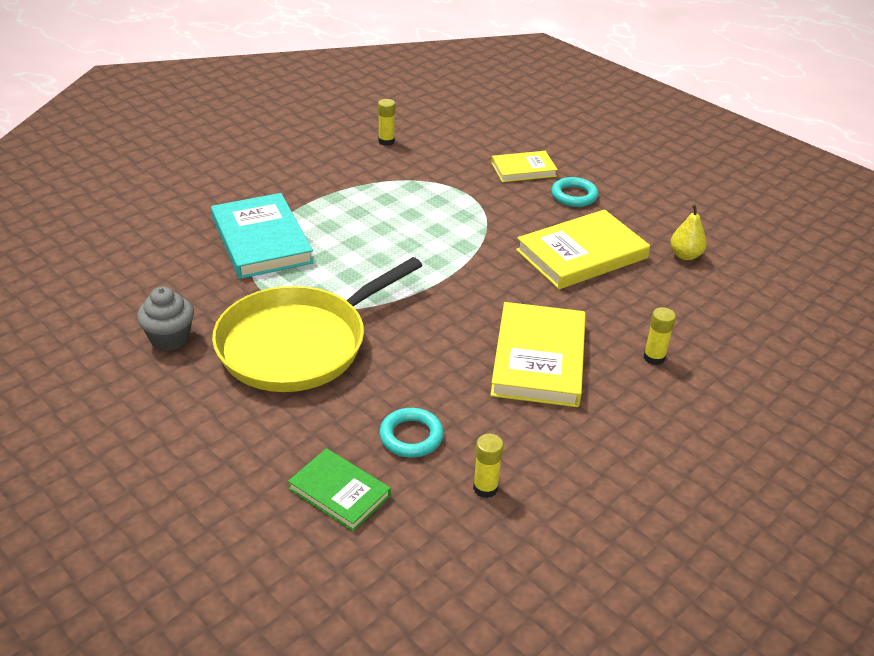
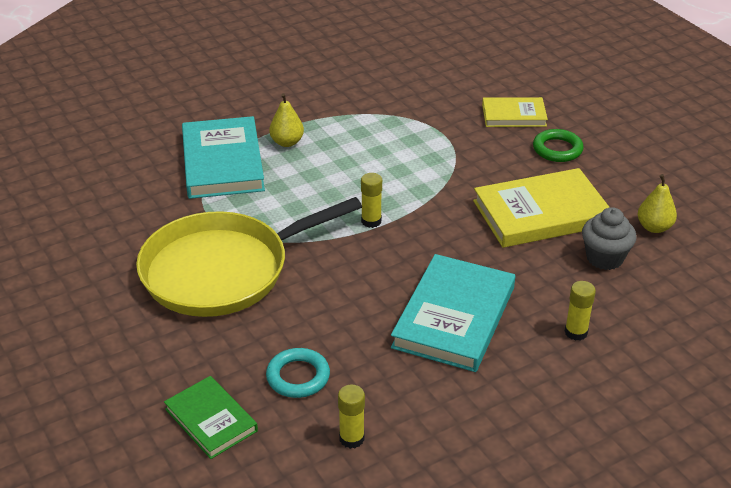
camera: 15 degrees right, 0 degrees up
(170, 339) = (105, 249): grey cupcake -> grey cupcake (604, 258)
(319, 215) = (287, 142): none -> yellow pear
(386, 141) = (381, 72): yellow glue stick -> yellow glue stick (371, 221)
(539, 359) = (454, 317): yellow book -> turquoise book
(574, 196) = (557, 149): turquoise ring -> green ring

